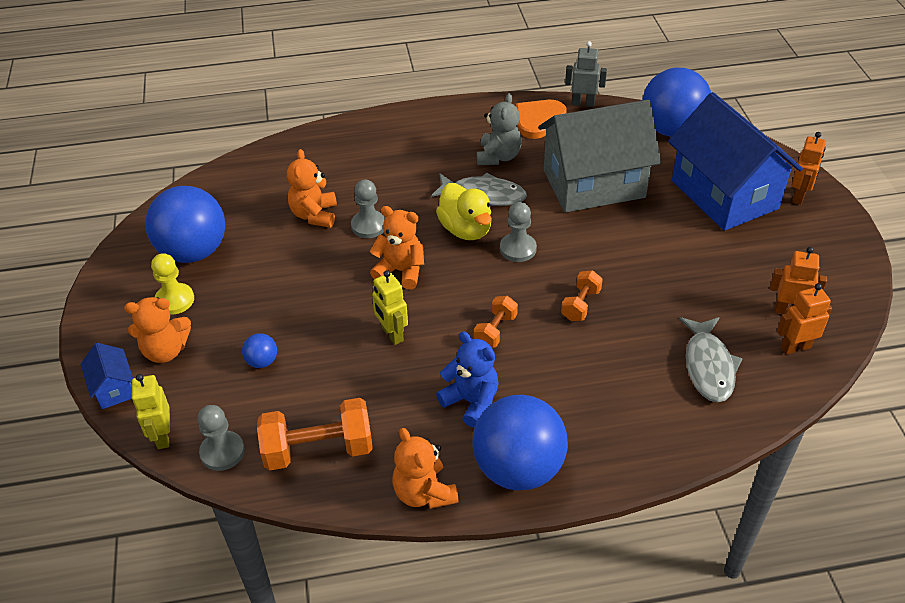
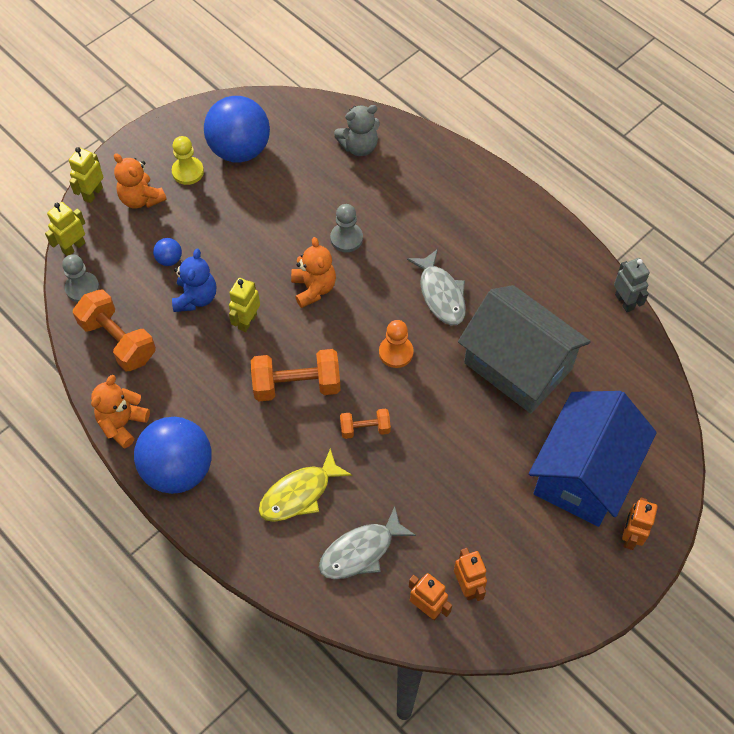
camera: 55 degrees right, 15 degrees up
(114, 388) = (93, 194): blue house -> yellow robot
(314, 215) = (331, 196): orange teddy bear -> none
(466, 229) = (391, 304): yellow duck -> none
(471, 401) = (218, 407): blue teddy bear -> blue teddy bear (196, 298)
(495, 331) = (297, 385): orange dumbbell -> orange dumbbell, size x1.79
(498, 157) = (497, 278): grey teddy bear -> grey teddy bear (359, 147)
(518, 249) = (396, 352): grey pawn -> orange pawn
(538, 120) = (571, 280): orange heart -> none
(616, 383) = (299, 493): none -> yellow fish
(671, 130) = (644, 390): blue ball -> none
(799, 196) = (630, 536): orange robot -> orange robot turned 120 degrees clockwise

